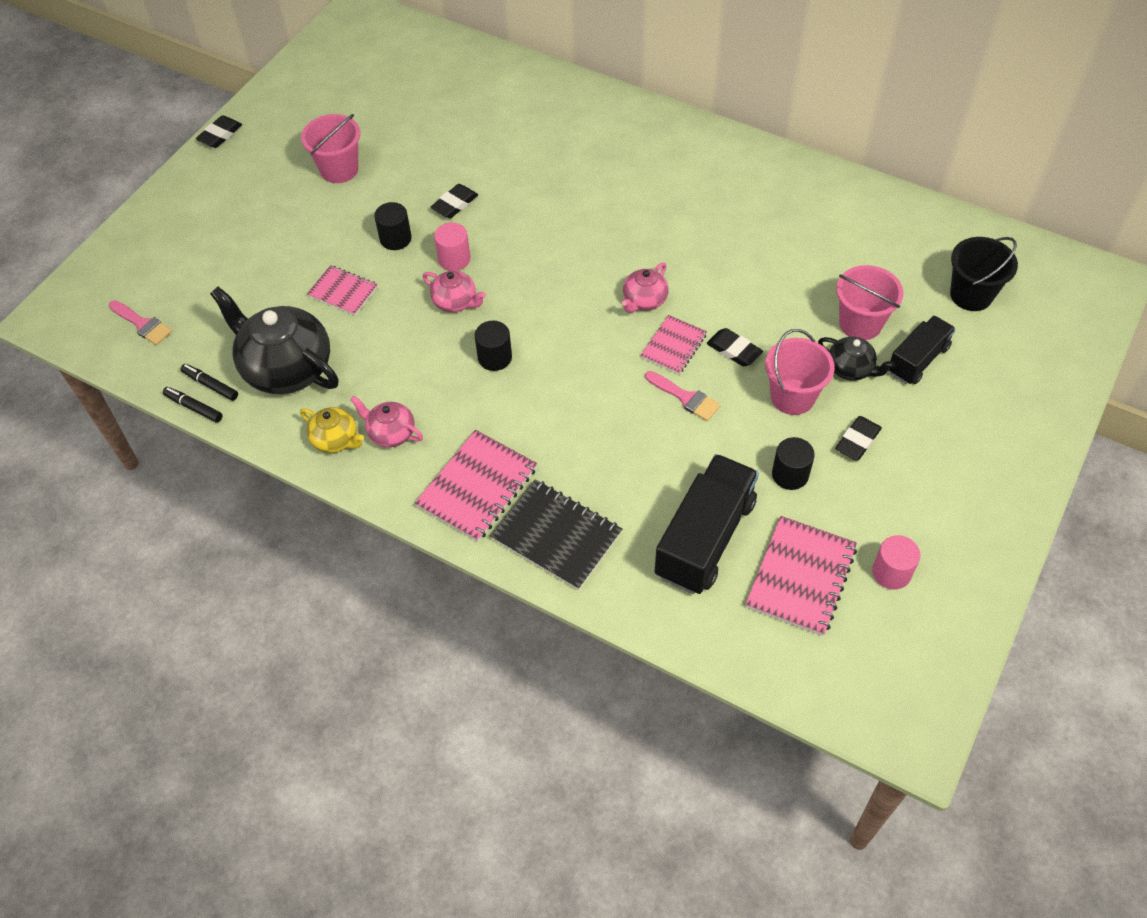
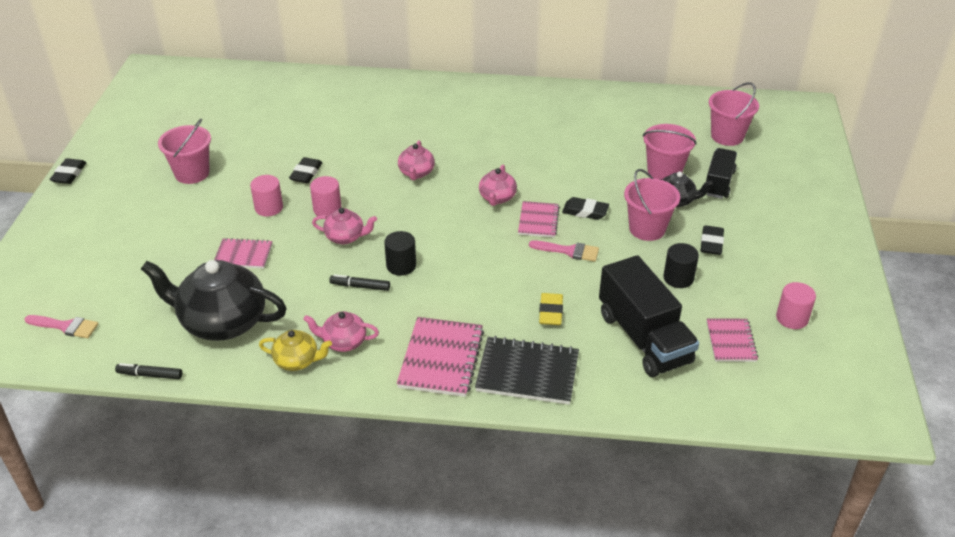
camera: 25 degrees left, 15 degrees down
(210, 385) = (157, 354): black marker -> black marker (360, 286)
(395, 239) = (269, 208): black cylinder -> pink cylinder
(572, 239) = (416, 173): none -> pink teapot
(622, 470) = (551, 312): none -> yellow eraser
(705, 538) = (644, 338): black truck -> black truck turned 150 degrees clockwise
(801, 577) = (731, 341): pink notebook -> pink notebook, size x0.61
(971, 295) = (727, 136): black bucket -> pink bucket

